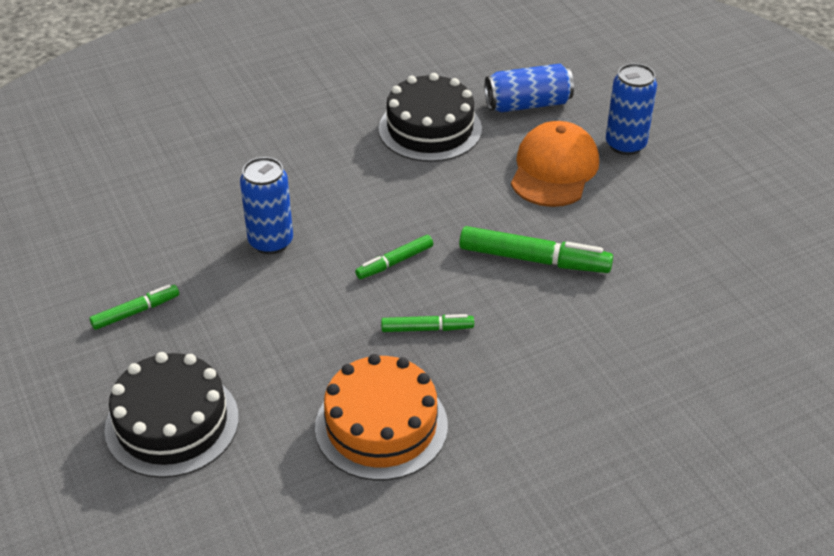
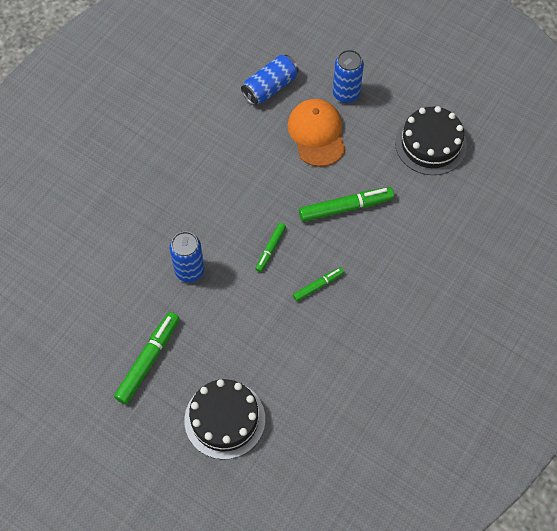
camera: 30 degrees left, 20 degrees up
(136, 312) = (148, 360): green marker -> green marker, size x1.74
(381, 426) = (335, 361): orange cake -> none
(430, 129) = (224, 136): black cake -> black cake (430, 144)

